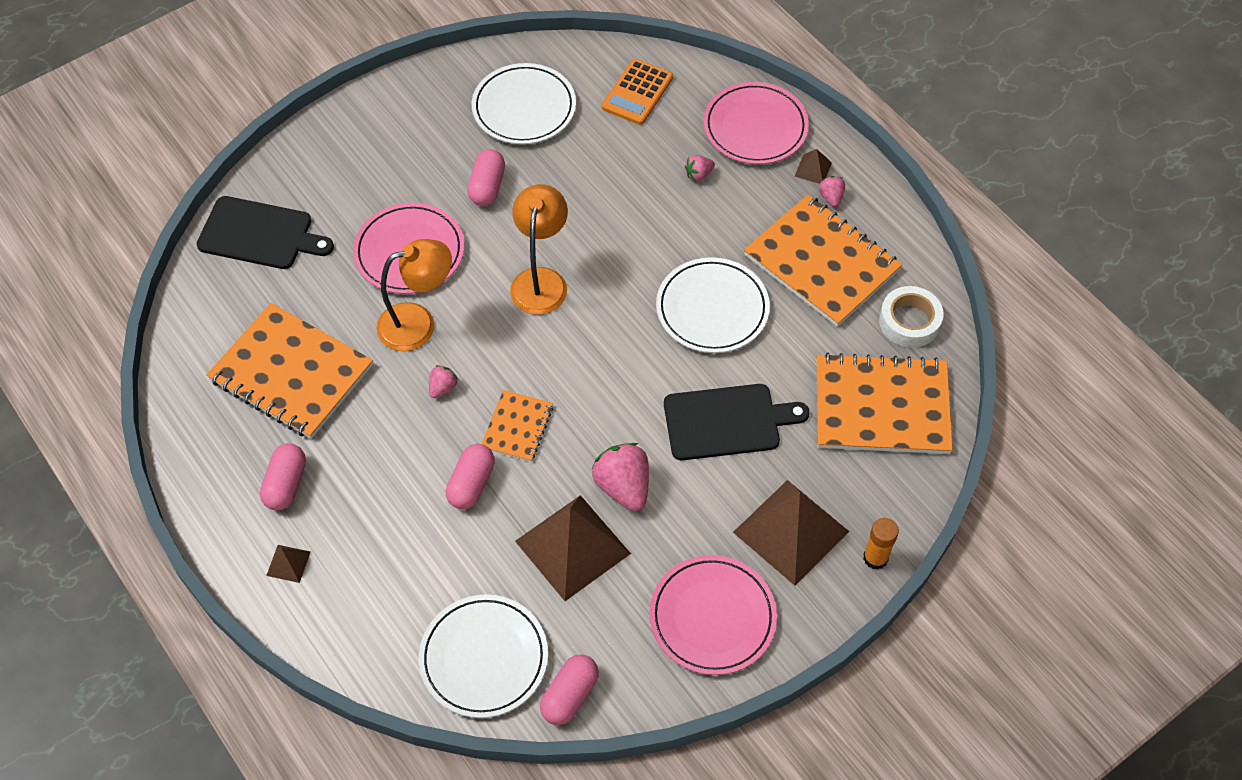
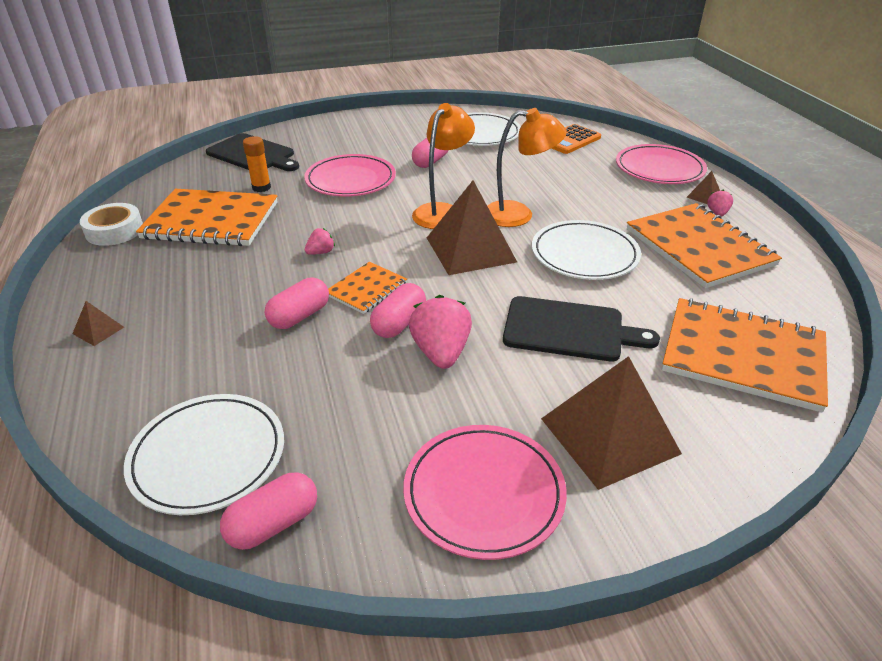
camera: 20 degrees right, 20 degrees down
(286, 484) = (147, 280): pink capsule -> pink capsule (399, 323)
(291, 373) = (211, 220): orange notebook -> orange notebook turned 45 degrees counterclockwise
(418, 323) = (329, 215): orange lamp -> orange lamp (518, 215)
(572, 547) = (363, 386): brown pyramid -> brown pyramid (470, 249)
(698, 174) = (602, 183): pink strawberry -> none
(875, 558) = (711, 490): orange glue stick -> orange glue stick (261, 187)
(909, 321) = (784, 301): white tape -> white tape (114, 231)

